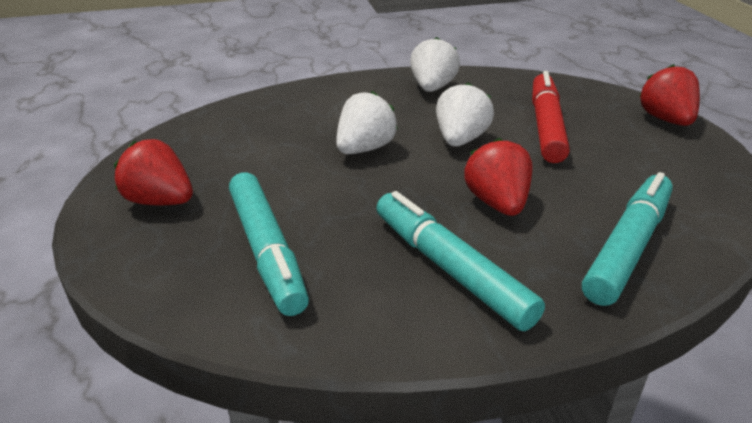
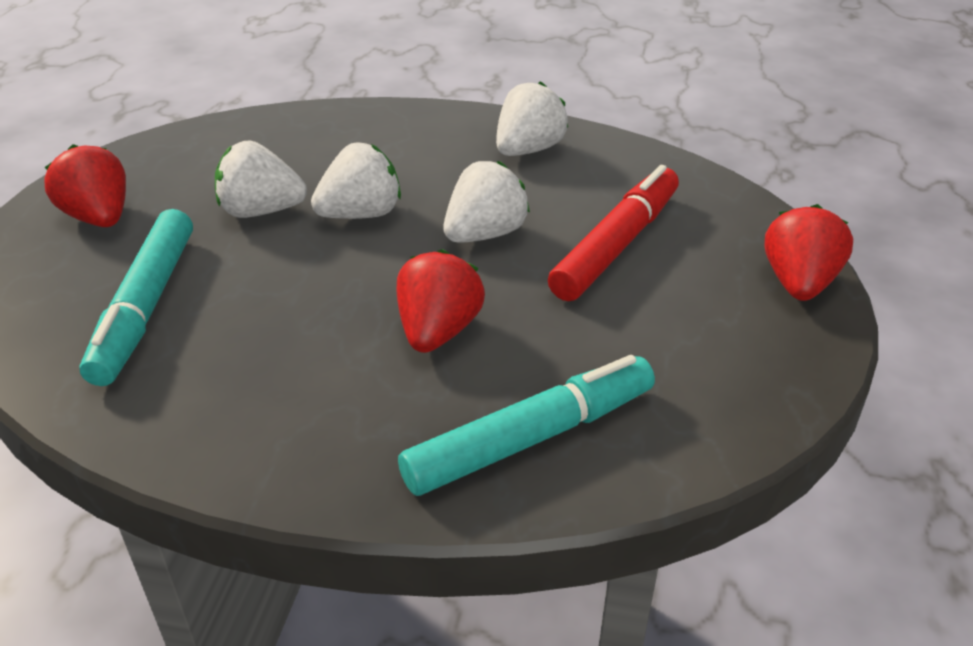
camera: 25 degrees right, 5 degrees up
(289, 165) = (261, 211): none -> white strawberry
(450, 268) = (302, 391): turquoise marker -> none

